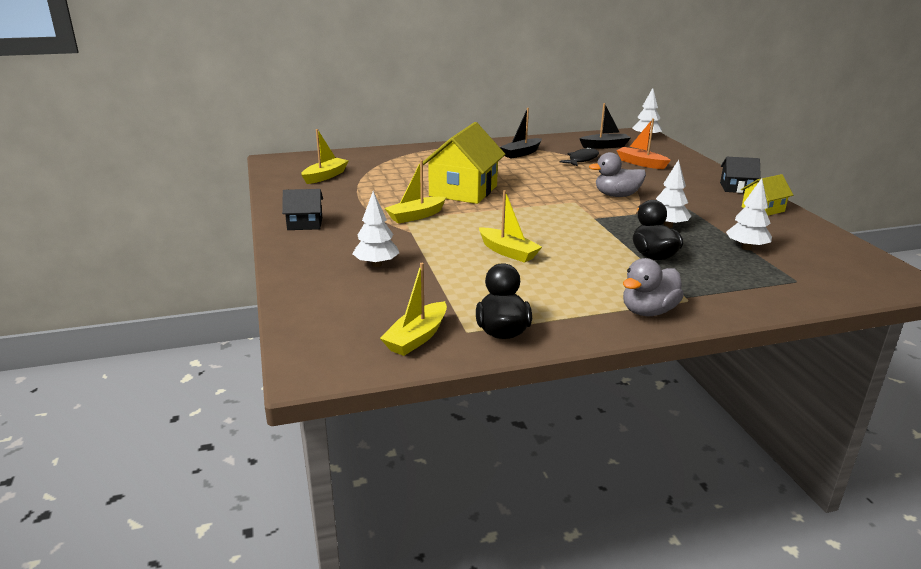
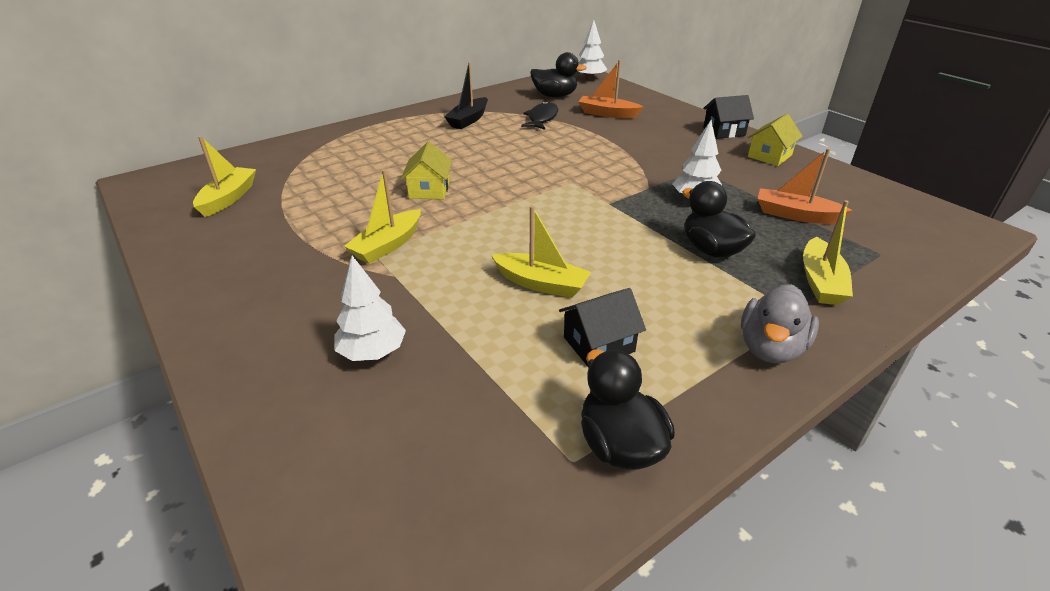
camera: 20 degrees left, 10 degrees up
(305, 224) = (229, 294): black house -> black house (599, 344)
(417, 337) = (507, 500): yellow boat -> yellow boat (820, 281)
(463, 191) = (429, 190): yellow house -> yellow house, size x0.52
(605, 146) = (555, 96): black boat -> black duck
(616, 195) = (611, 164): grey duck -> none
(746, 248) = (795, 215): white tree -> orange boat

